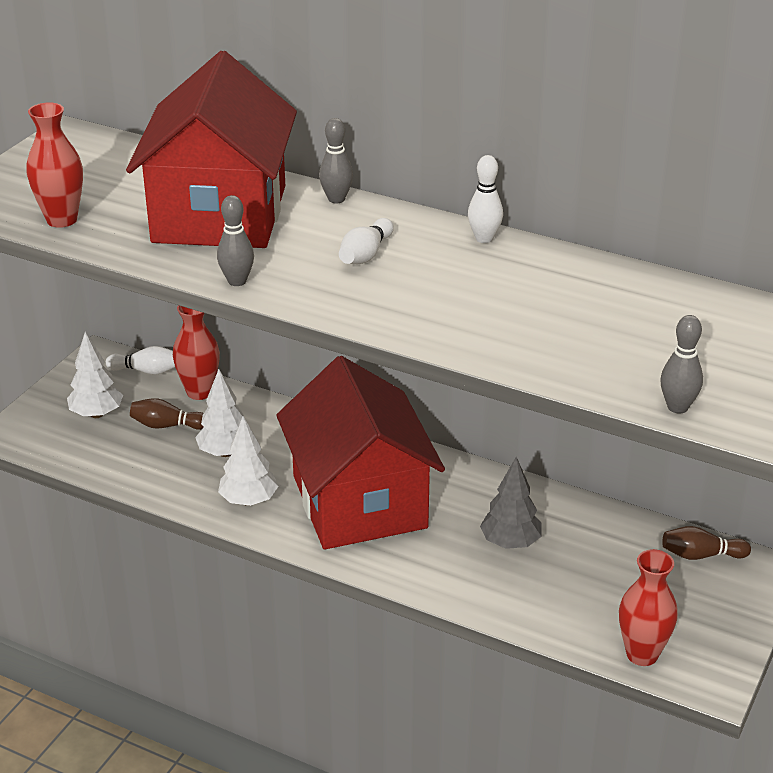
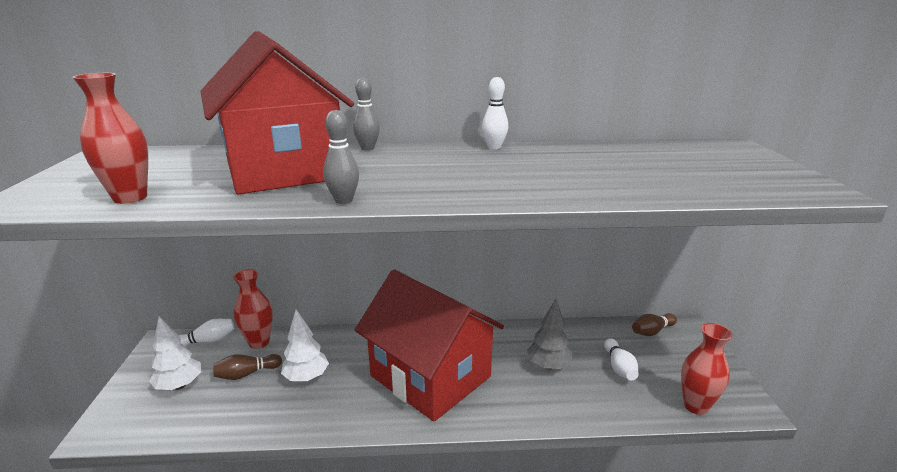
camera: 30 degrees left, 10 degrees down
(249, 500) = (349, 406): white tree -> none
(365, 255) = (427, 168): white bowling pin -> white bowling pin (619, 367)
(677, 407) = (762, 193): grey bowling pin -> none

